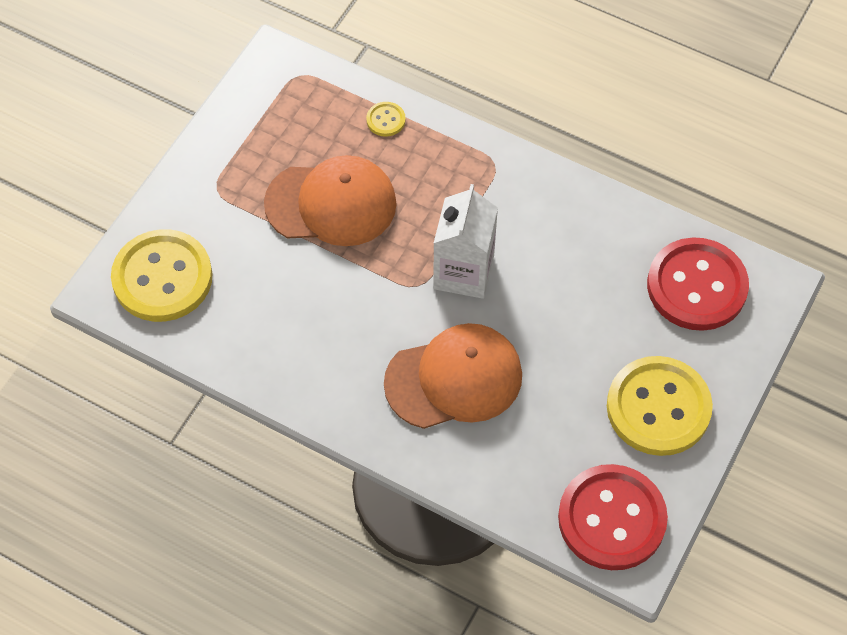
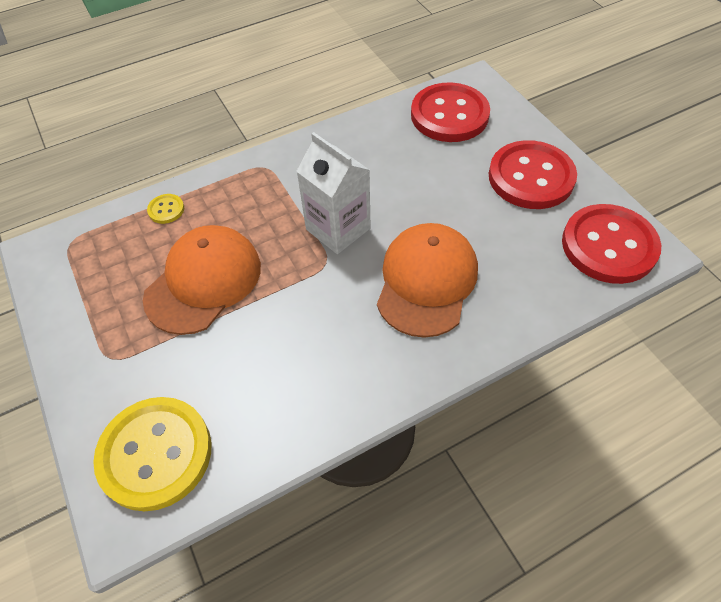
camera: 55 degrees left, 5 degrees down
(658, 408) = (531, 177): yellow button -> red button

